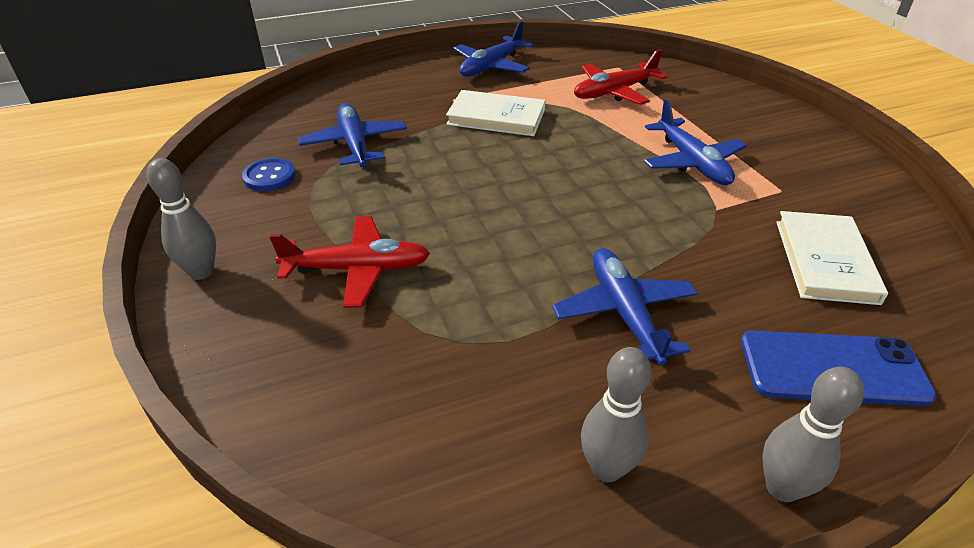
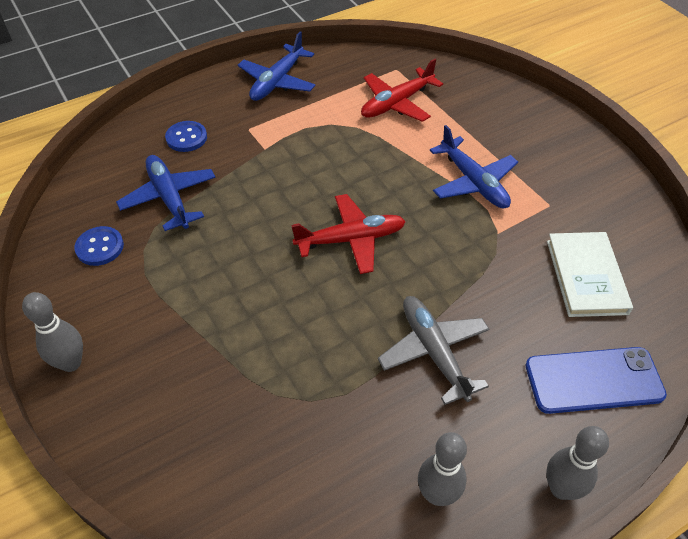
camera: 10 degrees left, 10 degrees up
(357, 269) = (207, 340): red plane -> red plane (350, 239)
(387, 100) = (186, 138): none -> blue button
(496, 117) = (293, 148): white book -> none
(624, 313) = (434, 352): blue plane -> grey plane

